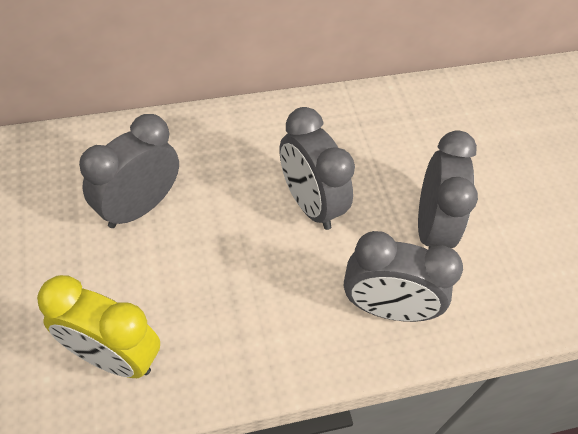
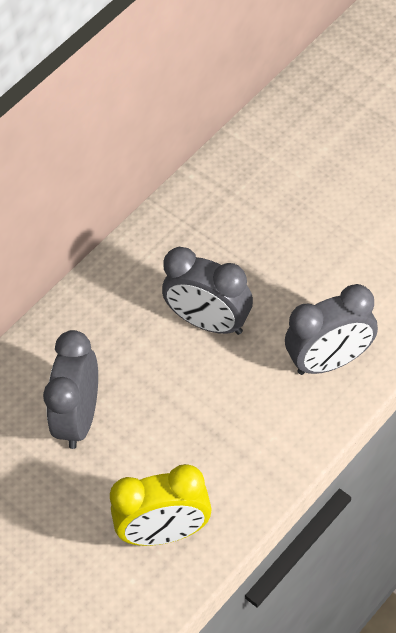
camera: 25 degrees left, 0 degrees up
(431, 227) = (316, 277): grey clock -> none

